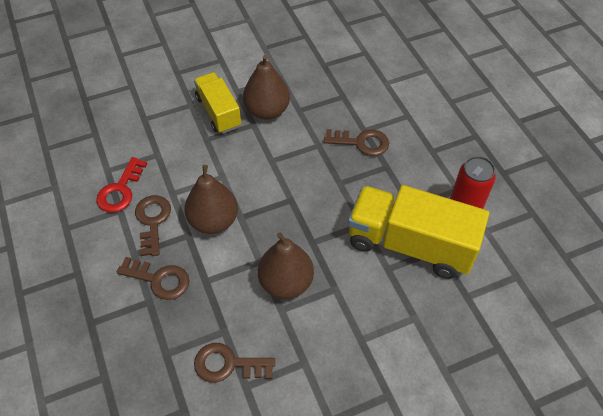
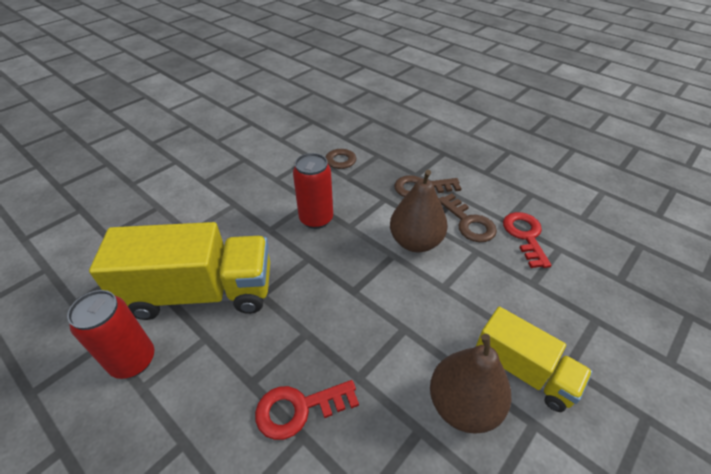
camera: 155 degrees right, 10 degrees down
(286, 282) = (316, 219): brown pear -> red can
(361, 142) = (299, 409): brown key -> red key

